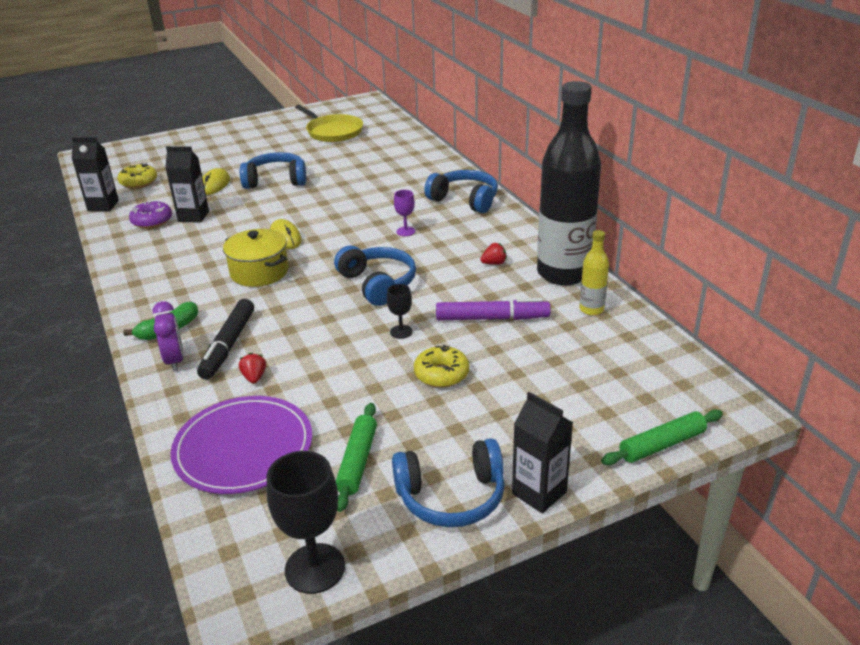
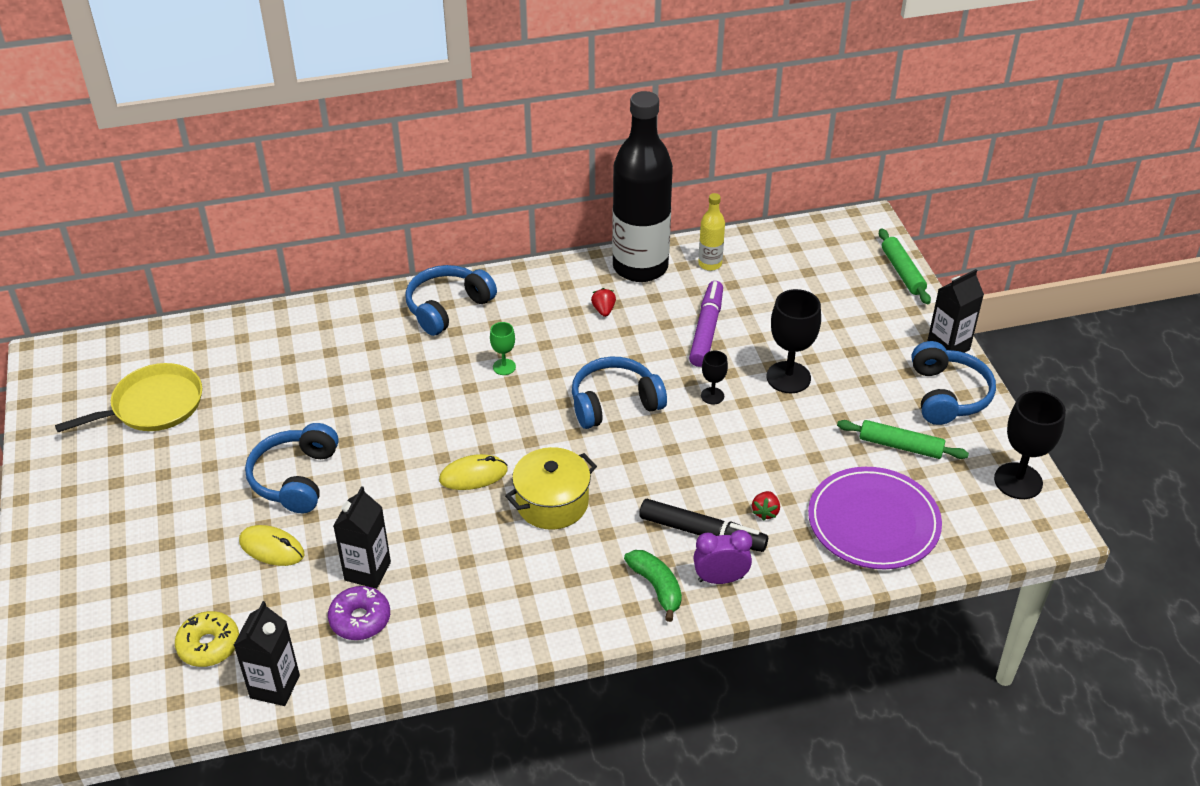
camera: 80 degrees left, 10 degrees up
(254, 377) = (765, 512): red strawberry -> red strawberry turned 75 degrees counterclockwise
(405, 231) = (504, 367): purple goblet -> green goblet
(441, 374) = (788, 377): yellow donut -> black goblet

